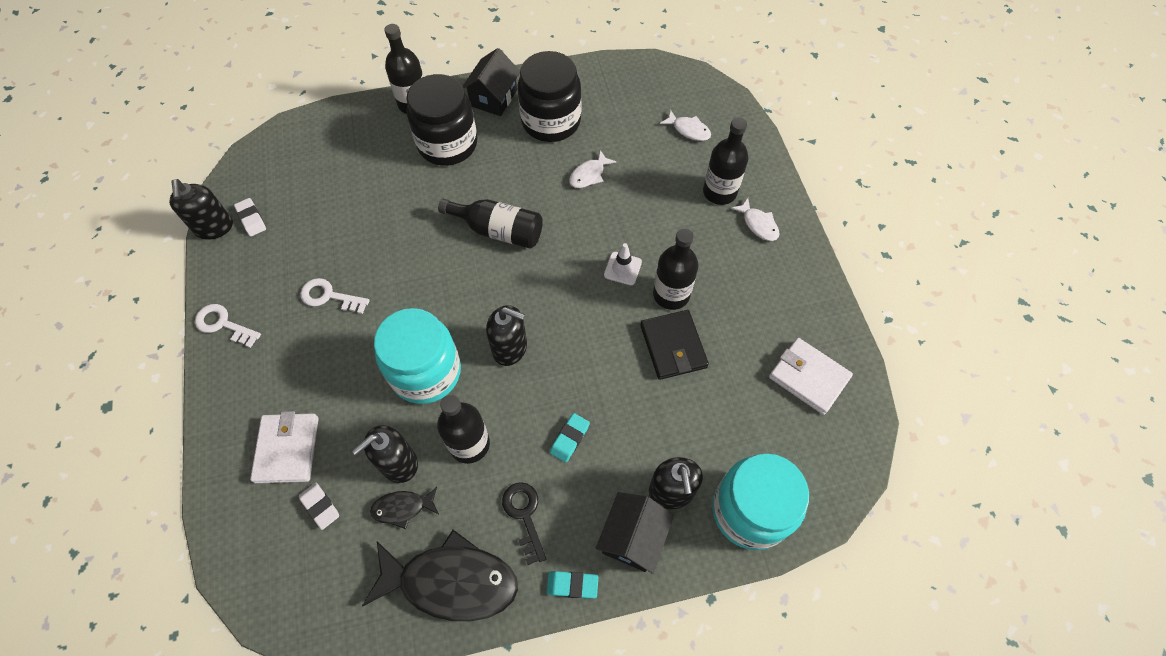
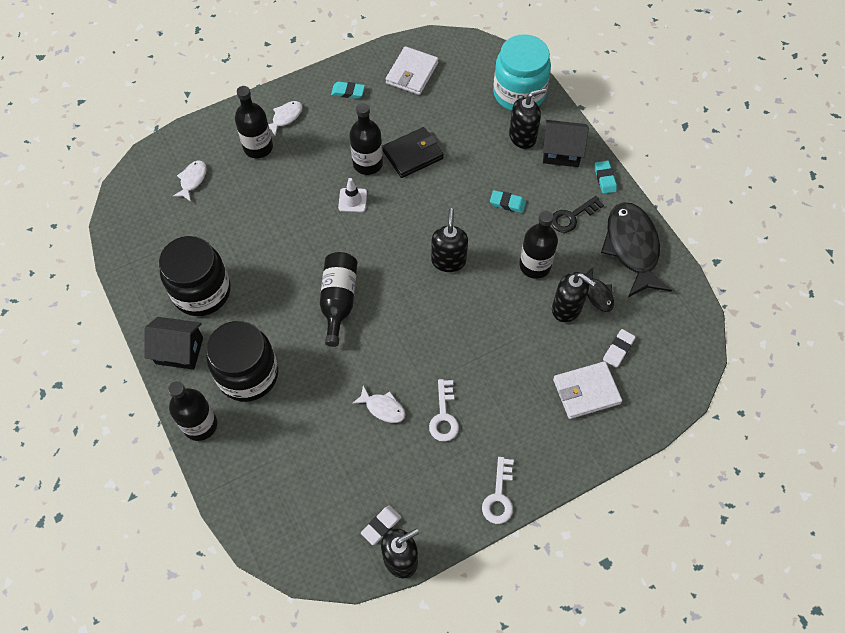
camera: 105 degrees left, 0 degrees up
(426, 372) = (488, 314): turquoise jar -> none
(589, 175) = (260, 245): white fish -> white fish (383, 408)
(787, 296) = (348, 92): none -> turquoise eraser

